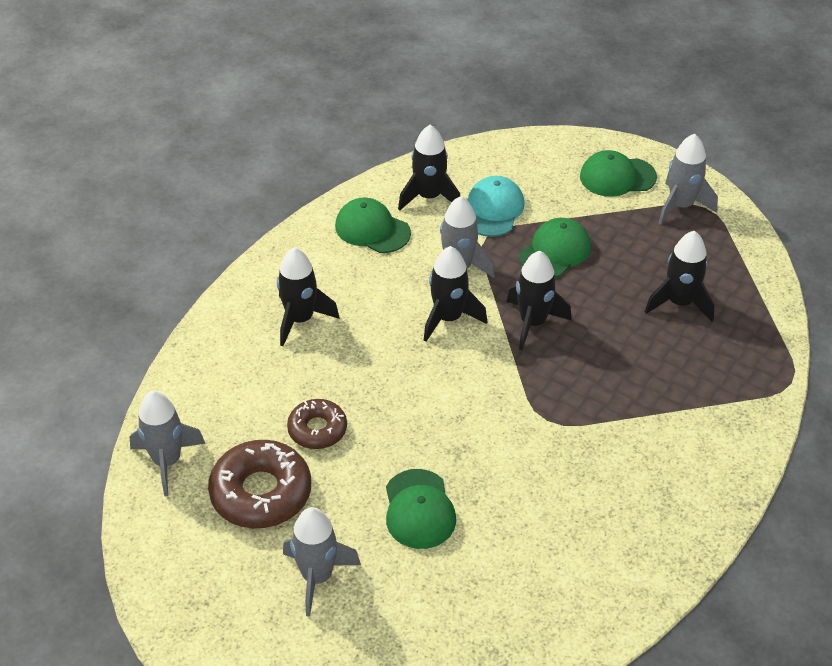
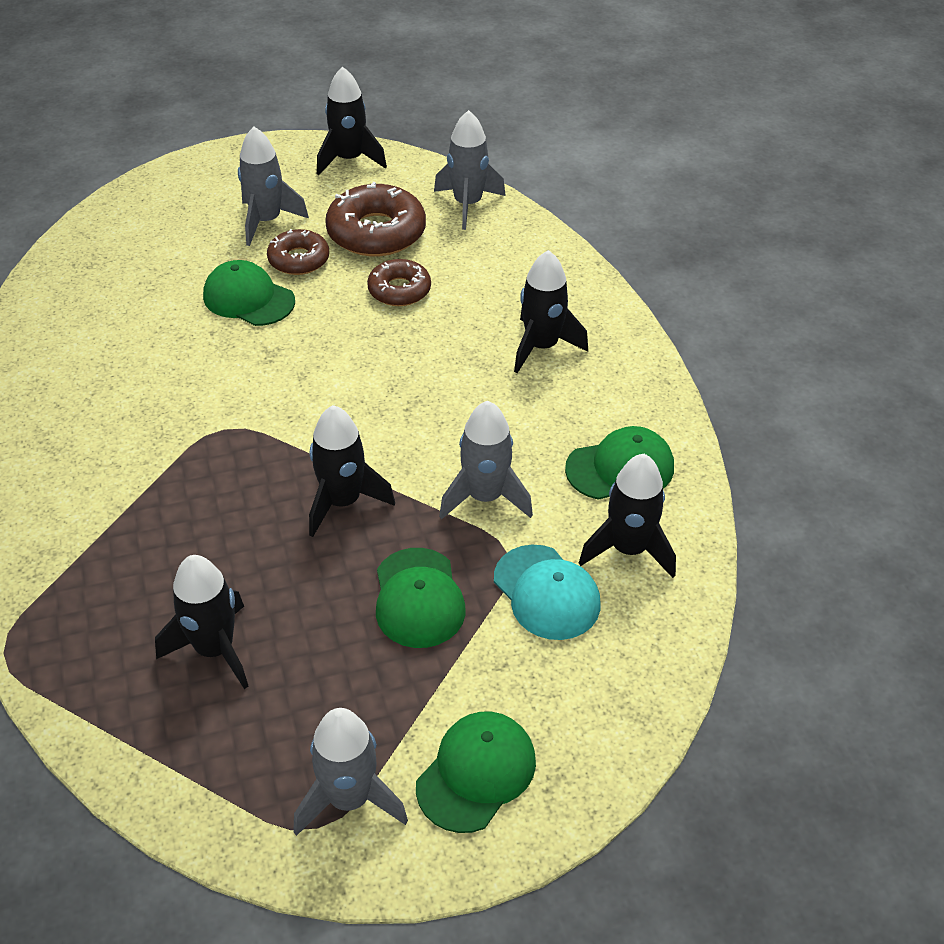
camera: 130 degrees right, 0 degrees up
(343, 515) = (299, 259): none -> brown donut
(448, 318) = (424, 444): black rocket -> black rocket (349, 160)

